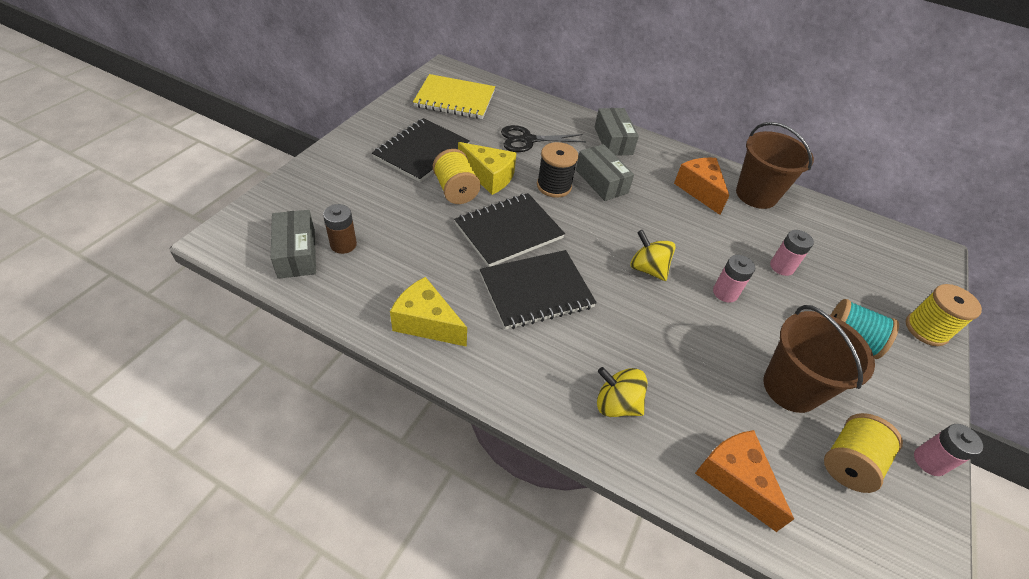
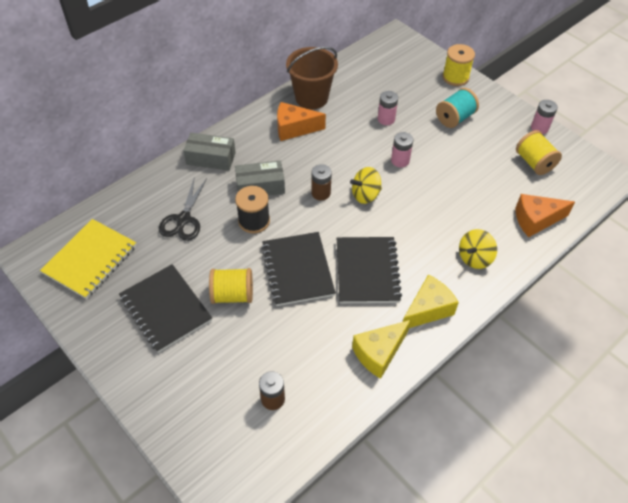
camera: 65 degrees left, 5 degrees up
(297, 253) = (272, 439): grey box -> none
(489, 177) = (224, 264): yellow cheese -> yellow cheese (427, 309)
(624, 229) = (321, 193): none -> brown battery
(790, 388) = (481, 163): brown bucket -> none

